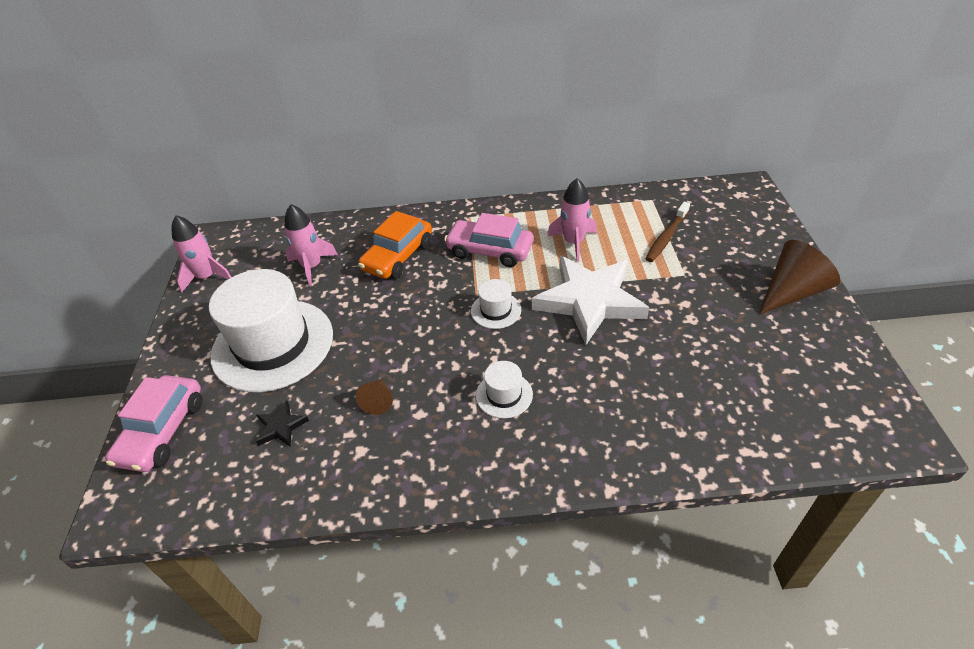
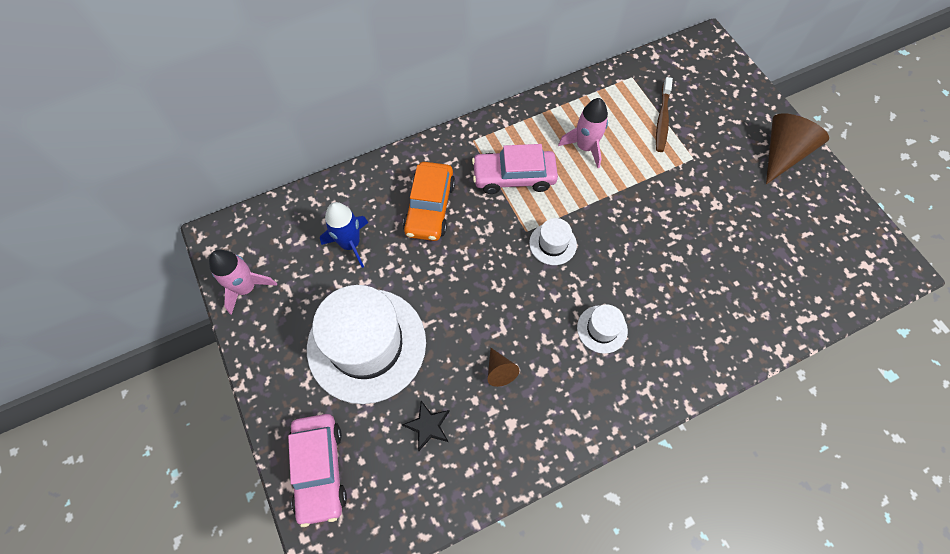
camera: 25 degrees left, 20 degrees up
(312, 266) = (350, 244): pink rocket -> blue rocket
(589, 301) = (628, 210): white star -> none

